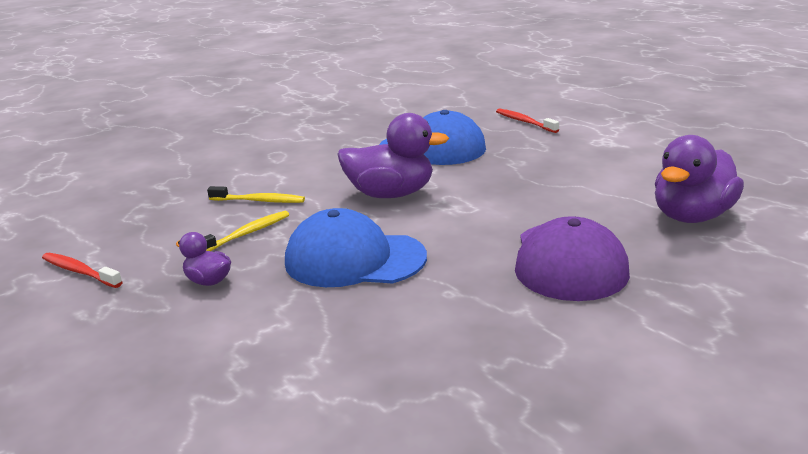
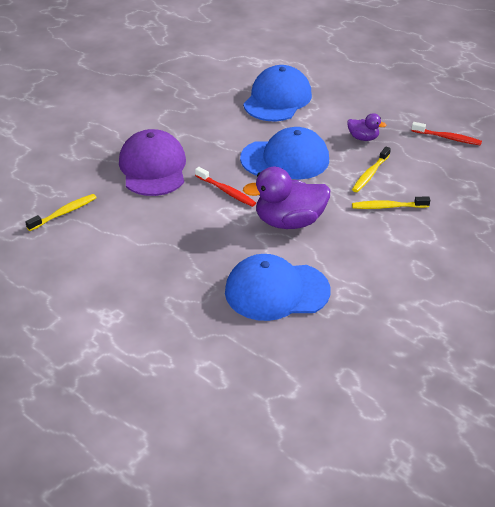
camera: 165 degrees right, 15 degrees up
(303, 368) = (277, 99): none -> blue cap
(524, 122) = (190, 354): red toothbrush -> red toothbrush (226, 191)
(692, 216) = (64, 213): purple duck -> yellow toothbrush

